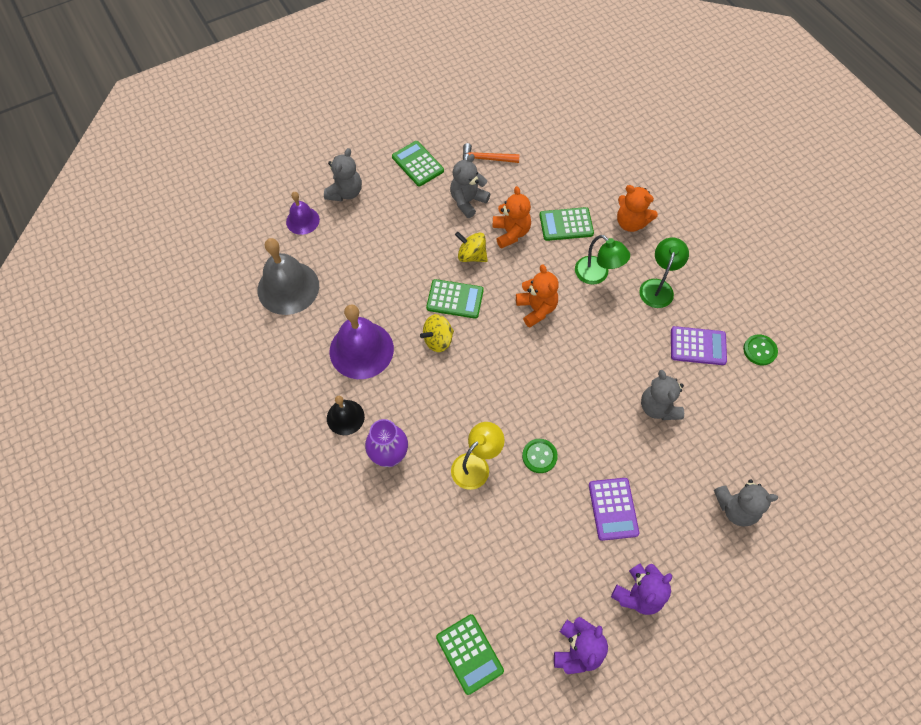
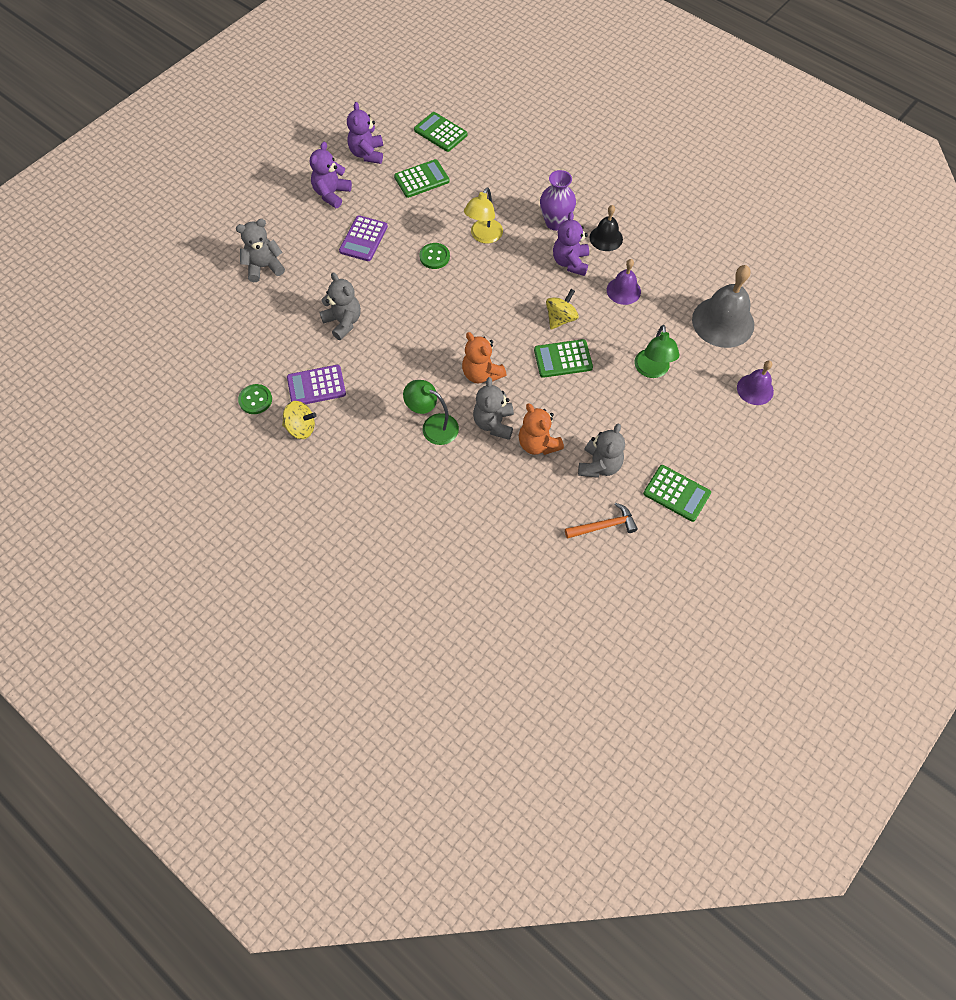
camera: 160 degrees right, 0 degrees up
(345, 192) = (733, 433): grey teddy bear -> grey teddy bear (494, 423)
(361, 350) = (623, 290): purple bell -> purple bell, size x0.57
(398, 400) = (570, 262): none -> purple teddy bear
(471, 255) = (567, 407): yellow spinning top -> yellow spinning top (301, 428)
(566, 224) = (483, 472): green calculator -> green calculator (421, 179)
(613, 509) = (363, 239): purple calculator -> purple calculator turned 135 degrees counterclockwise
(631, 223) = (413, 497): orange teddy bear -> none
(658, 287) = (367, 433): green lamp -> green lamp (652, 370)

